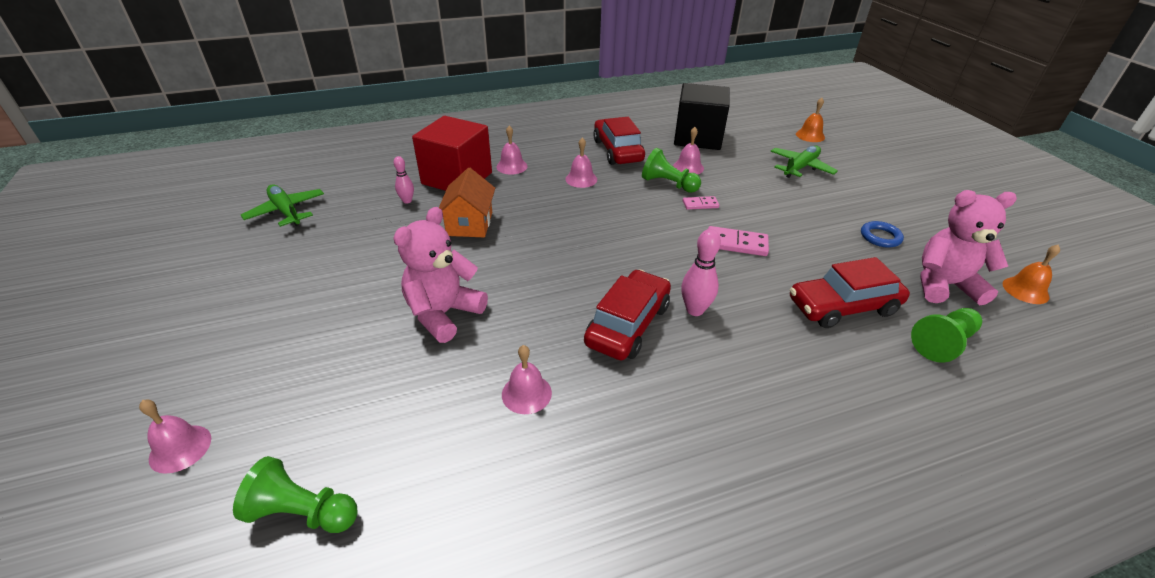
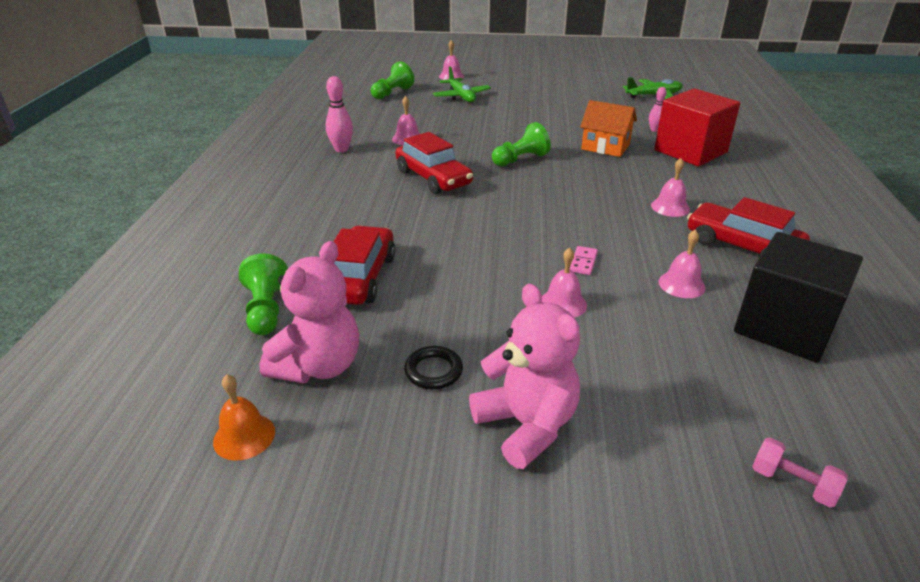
camera: 115 degrees right, 5 degrees down
(443, 314) = (497, 127): pink teddy bear -> pink teddy bear (526, 425)
(511, 166) = (710, 178): pink bell -> pink bell (563, 303)
(618, 151) = (742, 246): red car -> red car turned 150 degrees counterclockwise
(668, 184) = (640, 256): green pawn -> green pawn (520, 159)
(695, 310) = (424, 206): pink bowling pin -> pink bowling pin (341, 149)
(736, 244) = (495, 257): pink domino -> none
(800, 167) = (653, 395): green plane -> green plane (461, 96)
(810, 135) = (793, 483): orange bell -> pink dumbbell
(880, 237) = (433, 371): blue ring -> black ring

